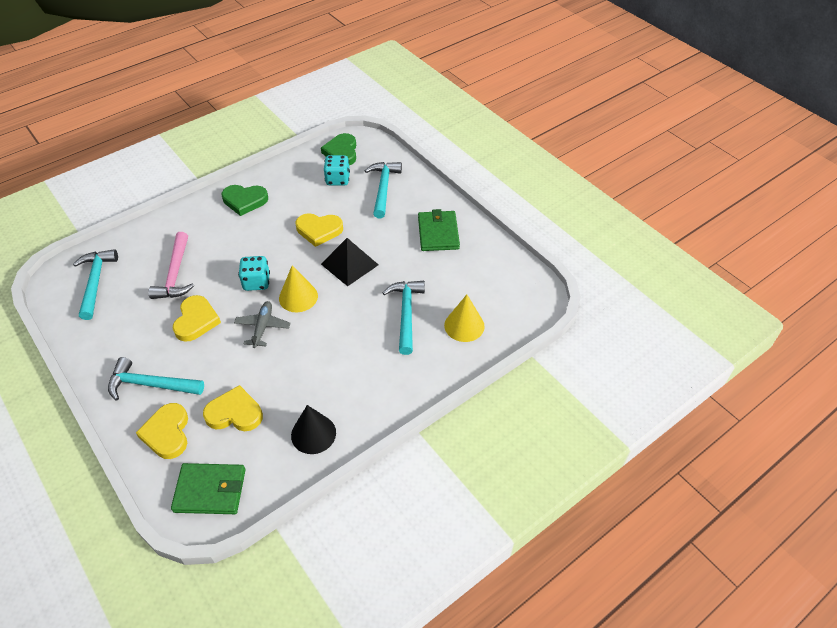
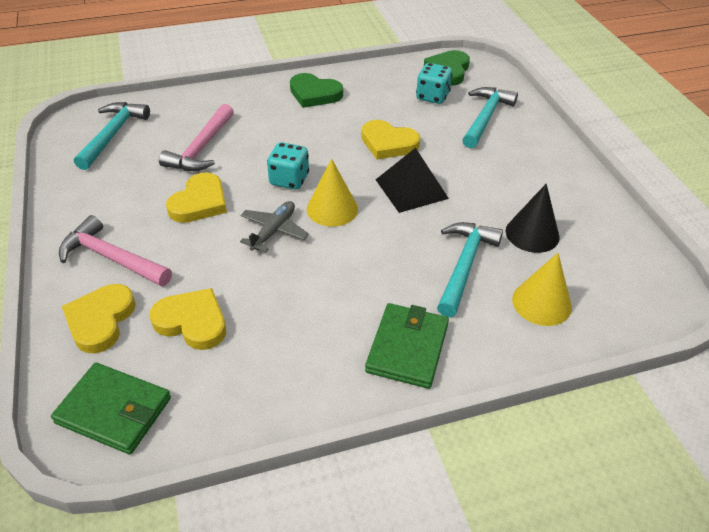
camera: 20 degrees right, 5 degrees down
(151, 385) = (112, 258): turquoise hammer -> pink hammer
(313, 434) = (280, 381): black cone -> black cone (532, 233)
(438, 233) = (540, 182): green wallet -> green wallet (407, 348)

